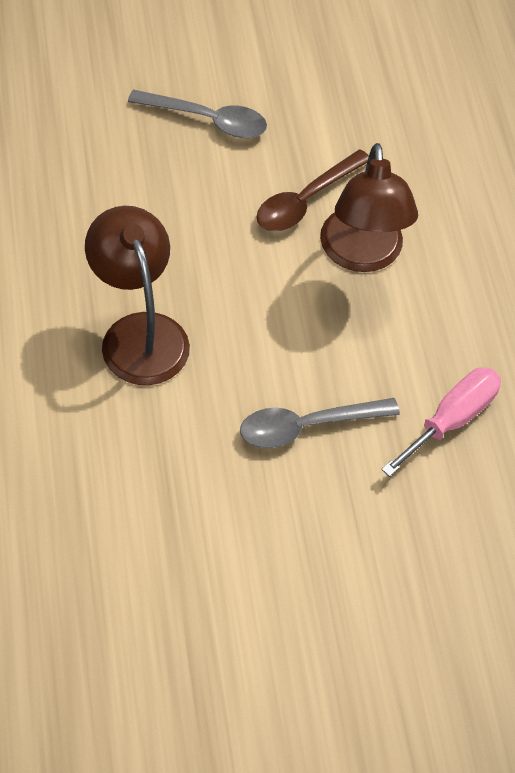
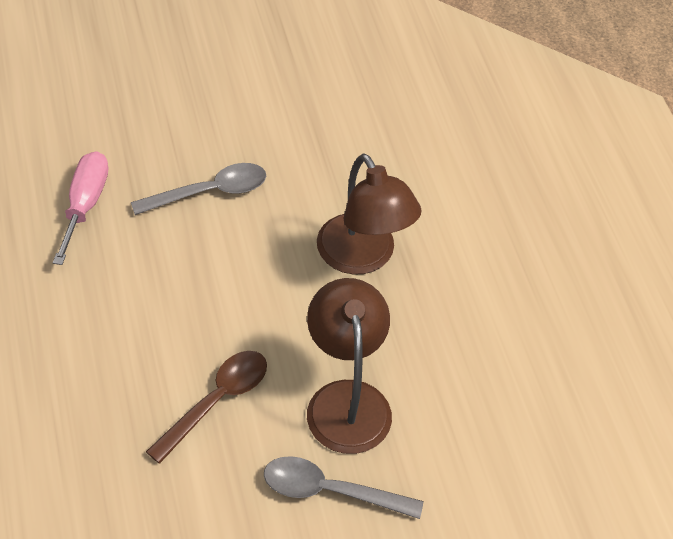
camera: 175 degrees right, 5 degrees down
(362, 255) = (158, 347): brown lamp -> brown lamp (346, 400)
(451, 420) = (85, 205): pink screwdriver -> pink screwdriver turned 150 degrees clockwise

